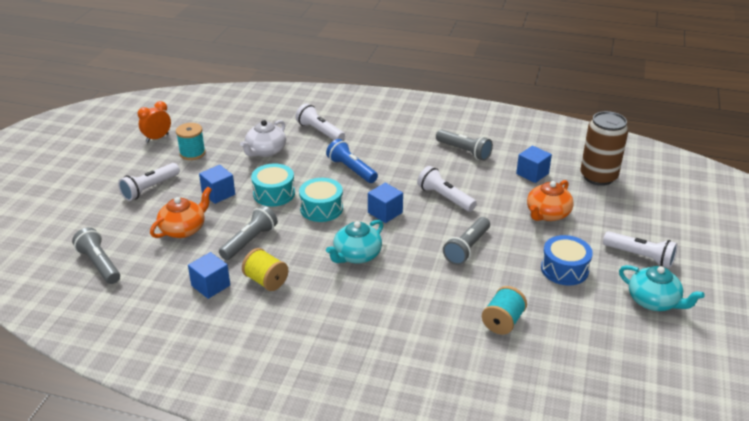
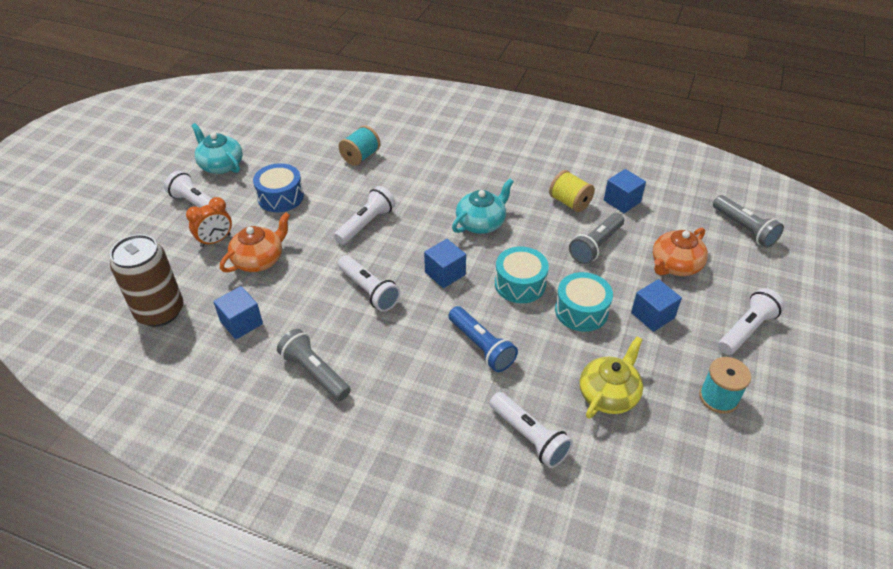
camera: 175 degrees left, 10 degrees up
(157, 138) = (791, 439): orange clock -> orange clock (215, 241)
(265, 151) = (608, 394): white teapot -> yellow teapot
(467, 248) = (366, 224): grey flashlight -> white flashlight

